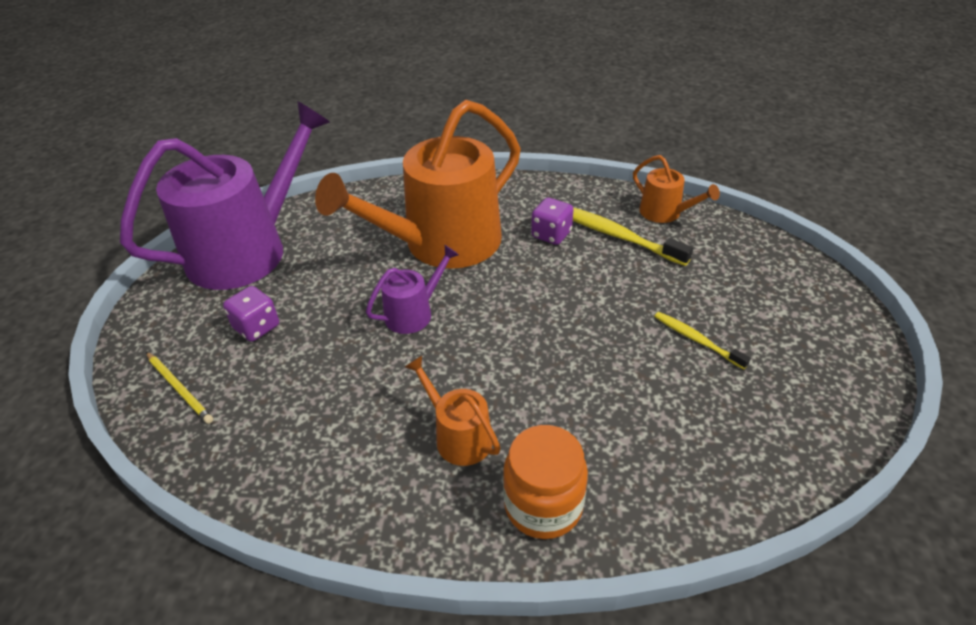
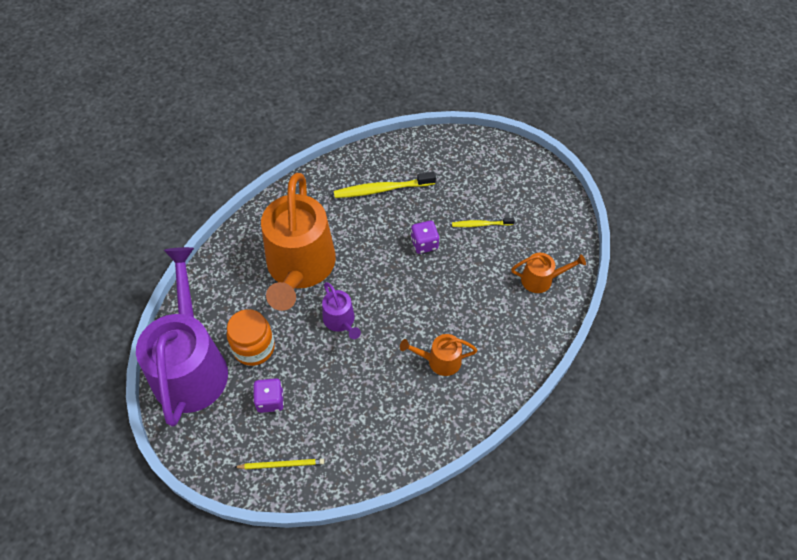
camera: 50 degrees left, 15 degrees up
(413, 313) = (340, 321): purple watering can -> purple watering can turned 150 degrees clockwise
(543, 505) = (505, 357): orange jar -> orange jar (254, 348)
(551, 234) = (349, 214): purple dice -> purple dice (424, 244)
(664, 213) = (390, 154): orange watering can -> orange watering can (541, 279)

